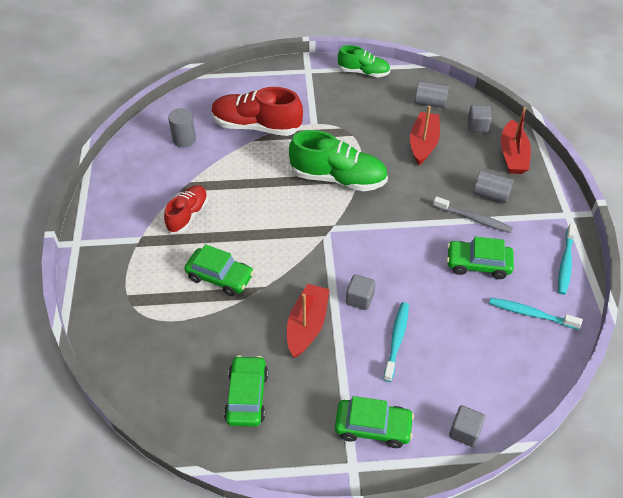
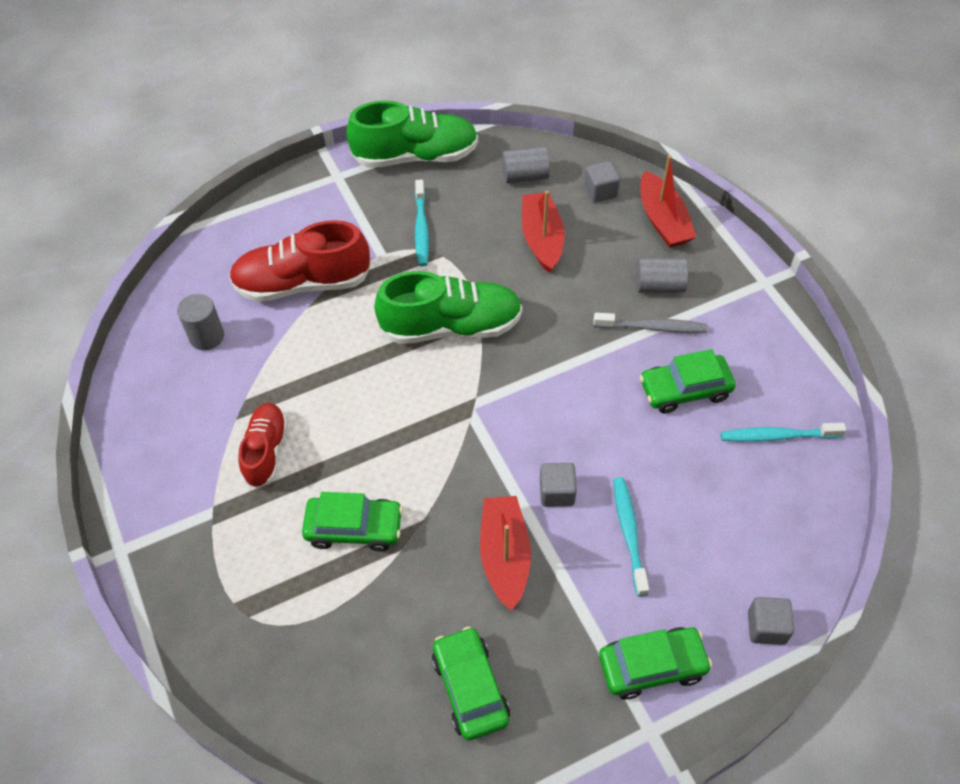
camera: 20 degrees left, 5 degrees up
(363, 72) = (416, 156): green shoe -> green shoe, size x1.64
(565, 263) = (789, 351): turquoise toothbrush -> turquoise toothbrush (421, 229)

